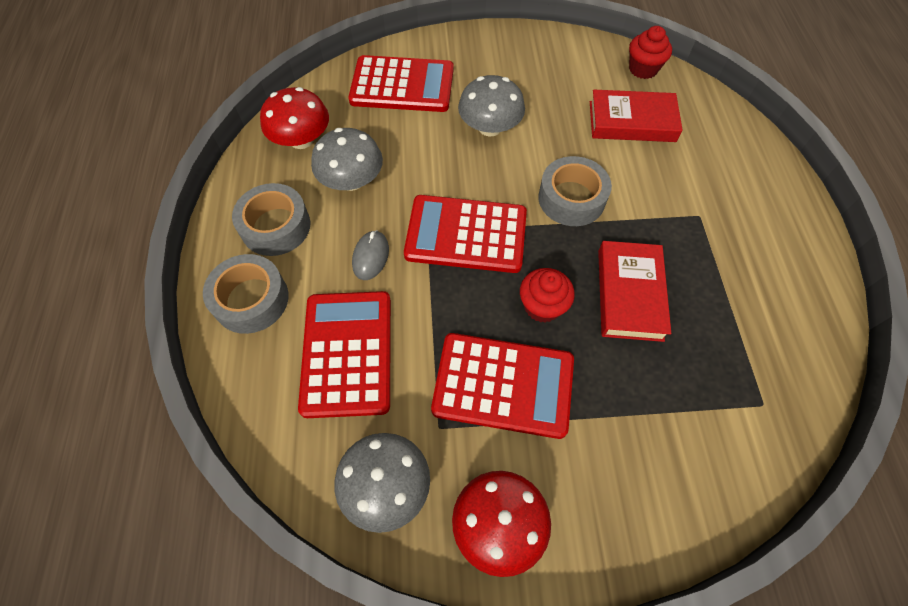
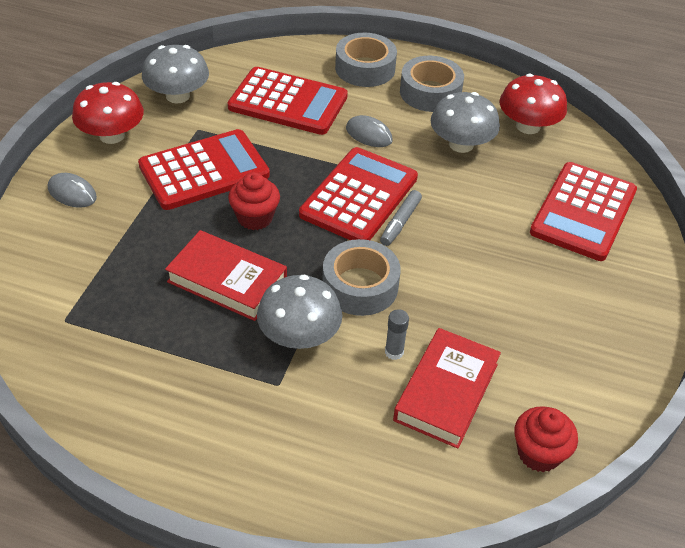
camera: 110 degrees right, 15 degrees down
(482, 194) = (400, 222): none -> grey marker
(490, 127) = (490, 259): grey mushroom -> grey mushroom (299, 335)
(503, 385) = (204, 170): red calculator -> red calculator turned 150 degrees counterclockwise
(615, 508) = (72, 193): none -> grey mouse
(620, 158) = (394, 352): none -> grey glue stick

